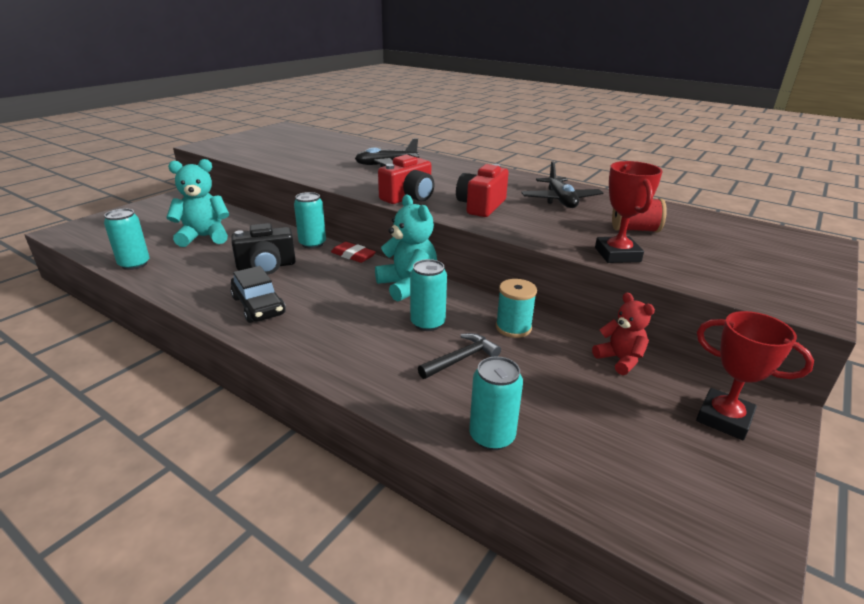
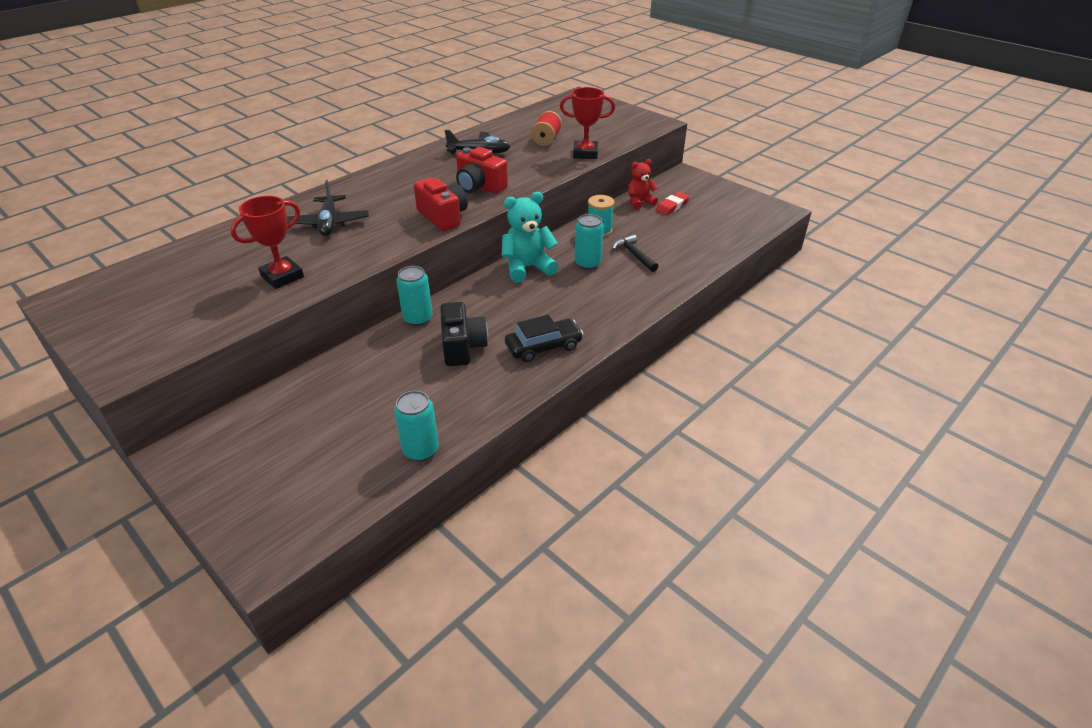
camera: 80 degrees left, 10 degrees up
(204, 237) = (361, 402): turquoise teddy bear -> none
(353, 255) = (457, 293): red eraser -> red eraser (672, 206)
(492, 436) = (707, 254): turquoise can -> none
(724, 418) = (692, 187): red trophy -> red trophy (282, 276)

